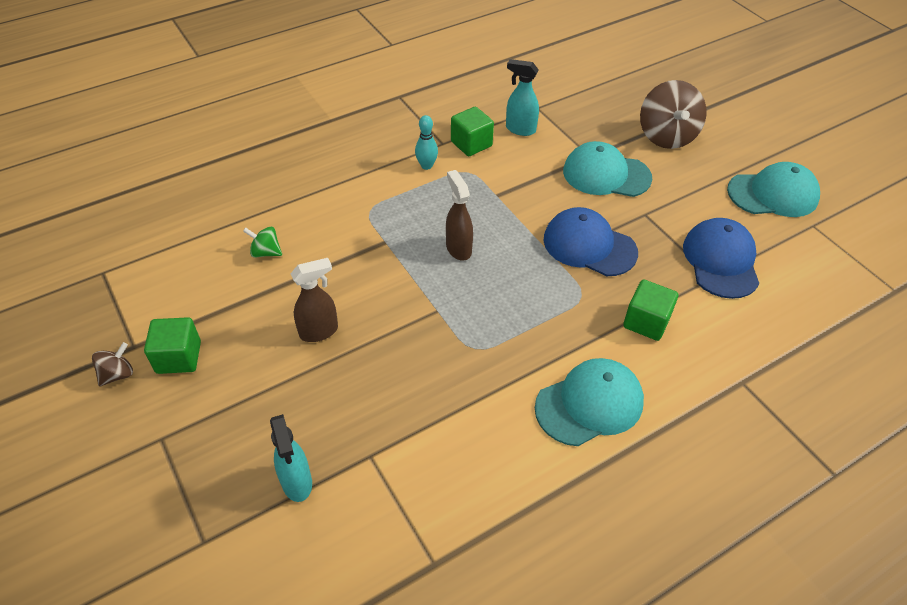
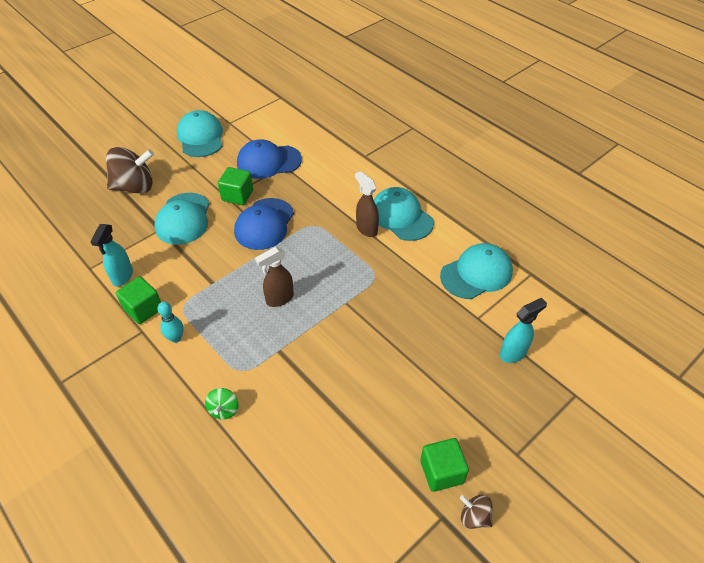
camera: 100 degrees left, 0 degrees up
(266, 252) = (307, 442): green spinning top -> green spinning top (224, 410)
(319, 331) = (386, 373): brown spray bottle -> brown spray bottle (366, 229)
(452, 478) = (476, 273): none -> turquoise cap
(646, 322) = (329, 194): green cube -> green cube (237, 195)

